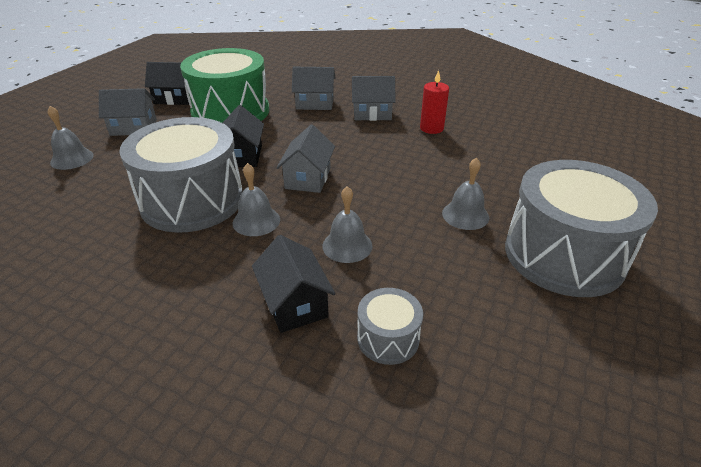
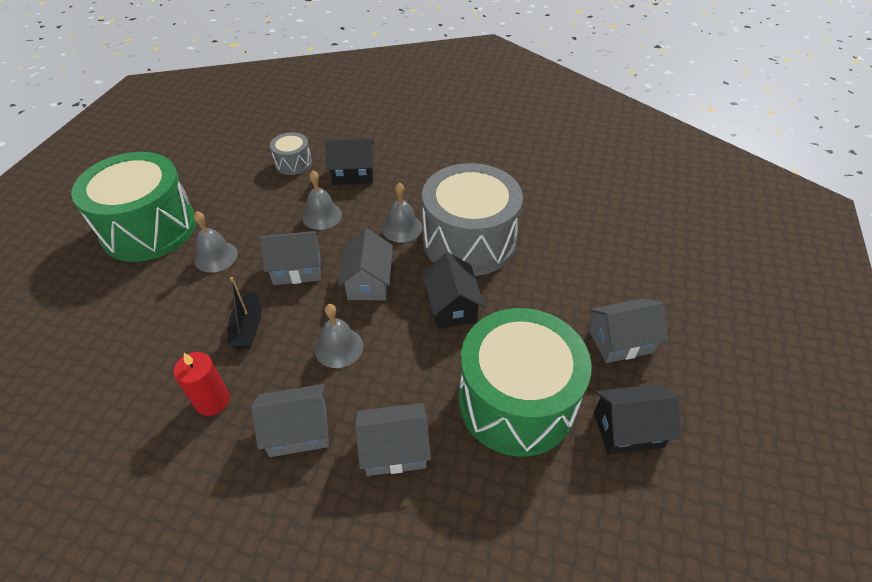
camera: 170 degrees right, 10 degrees up
(72, 159) = (634, 277): grey bell -> grey bell (339, 347)
(295, 303) = (353, 174): black house -> black house turned 60 degrees counterclockwise
(376, 195) = (297, 269): none -> grey house
(416, 160) = (248, 328): none -> black boat
(564, 255) = (149, 228): grey drum -> green drum

